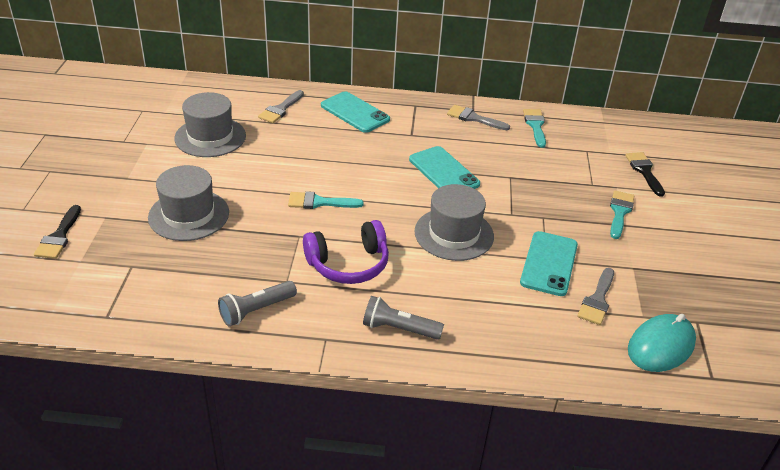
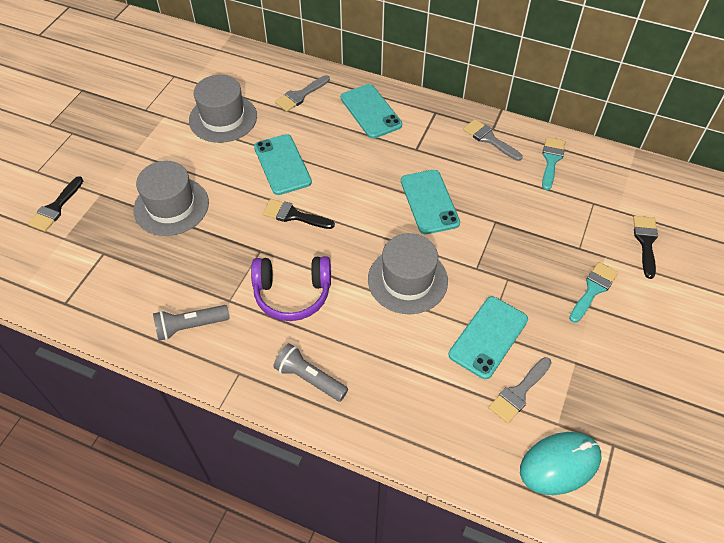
camera: 20 degrees right, 15 degrees up
(288, 164) = (282, 164): none -> turquoise phone
(319, 202) = (293, 215): turquoise brush -> black brush

